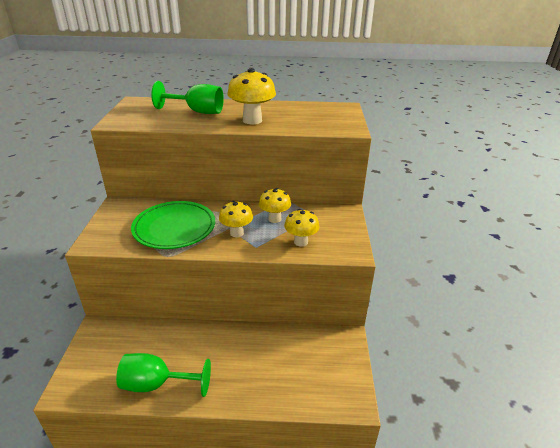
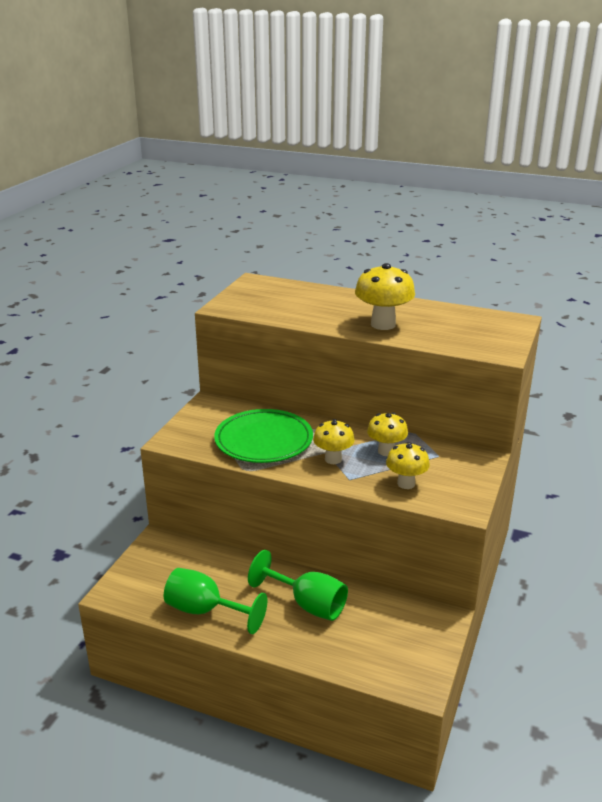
camera: 20 degrees right, 5 degrees down
(197, 112) = (322, 304): green goblet -> green goblet (308, 604)

